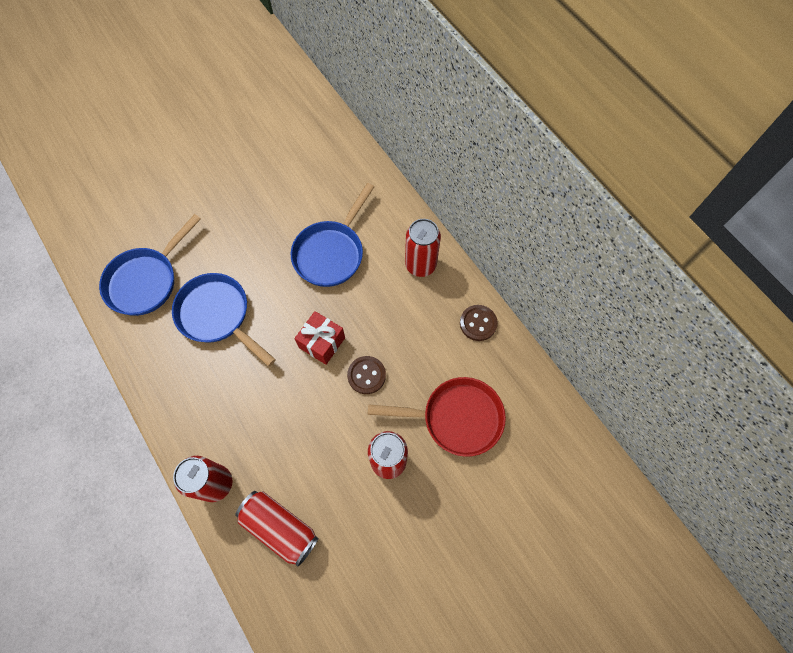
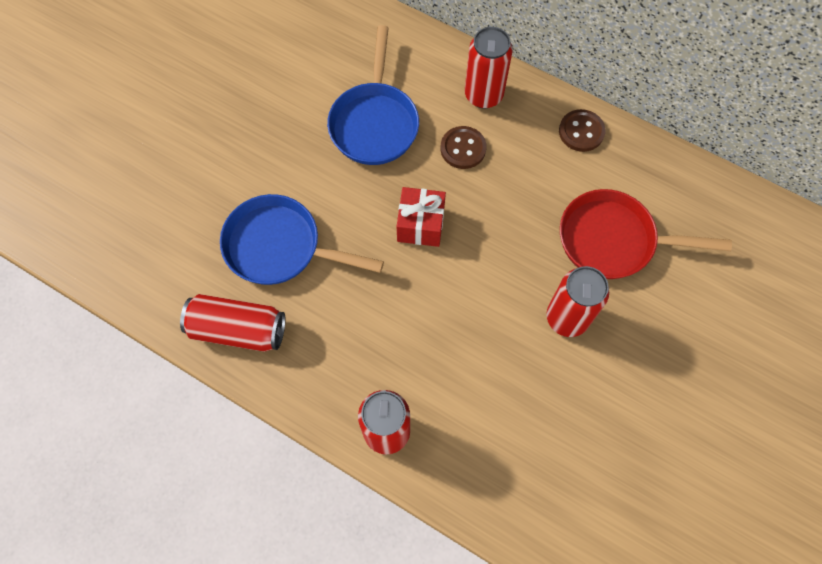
camera: 25 degrees left, 0 degrees up
(146, 280) = (168, 244): blue pan -> none
(280, 528) = (488, 444): red can -> red can (238, 329)
(366, 375) = (491, 238): brown button -> brown button (463, 148)
(456, 418) = (613, 240): red pan -> red pan turned 150 degrees counterclockwise

